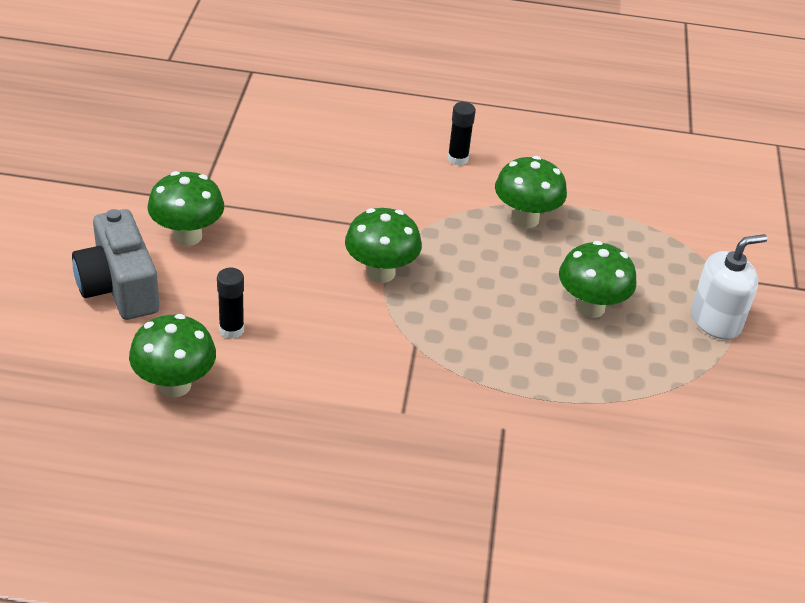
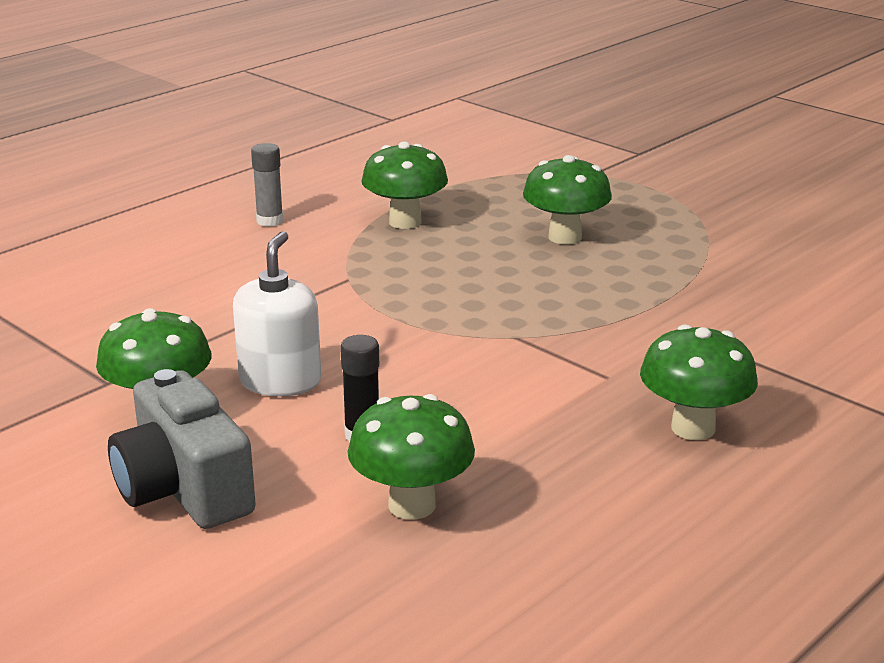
camera: 50 degrees left, 15 degrees down
(119, 287) = (184, 489): grey camera -> grey camera turned 45 degrees clockwise
(380, 272) = (385, 317): green mushroom -> green mushroom (693, 428)
(457, 159) = (270, 221): black glue stick -> grey glue stick
(715, 321) = (644, 195): white soap dispenser -> white soap dispenser (280, 381)

